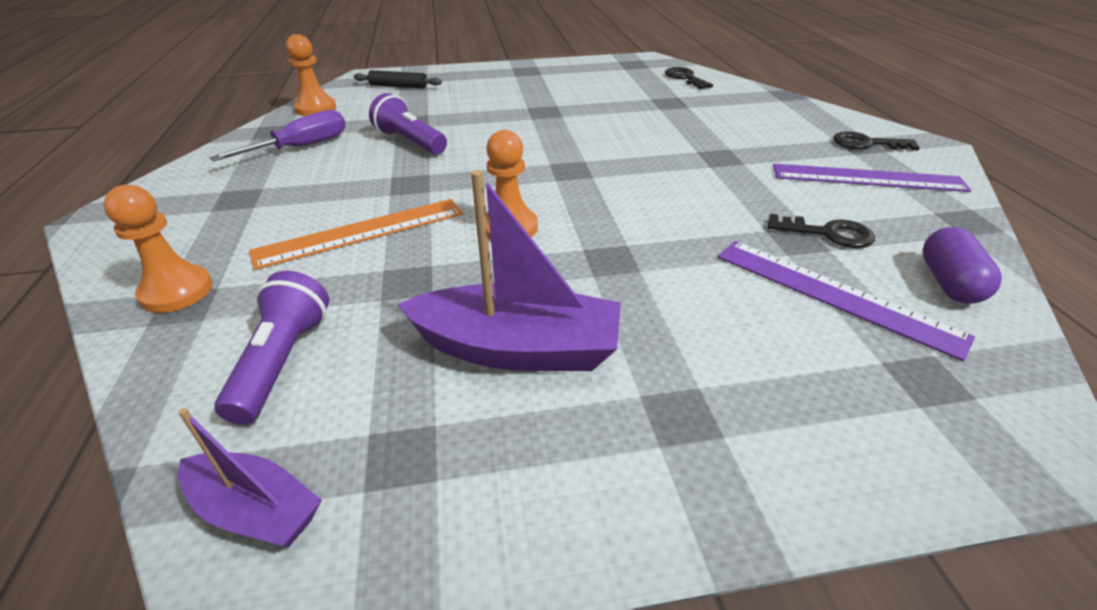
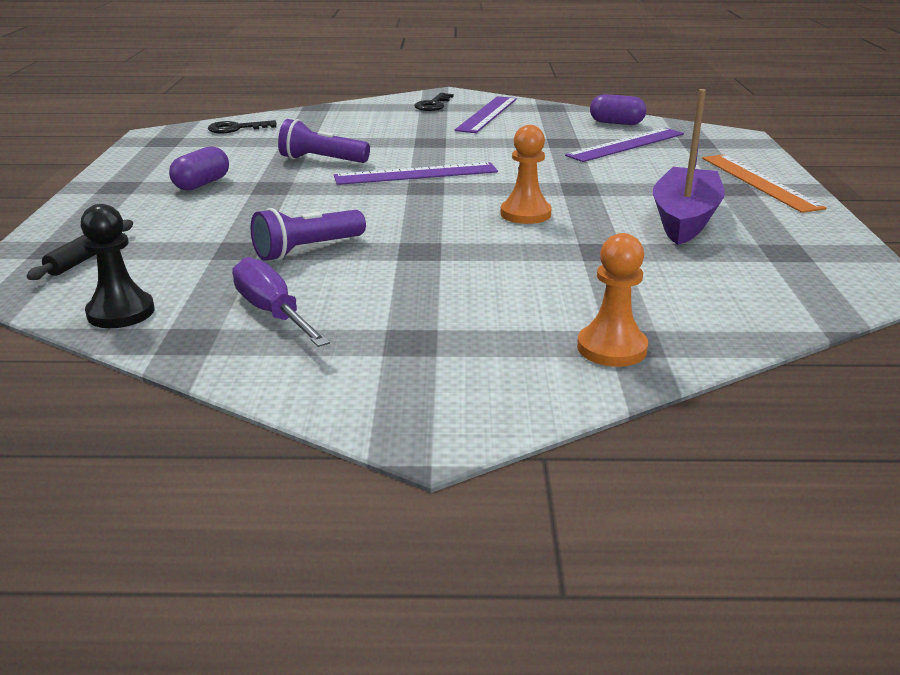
camera: 80 degrees left, 10 degrees down
(256, 511) = (841, 287): purple boat -> none
(282, 361) = (708, 290): purple flashlight -> purple flashlight (322, 160)
(315, 109) = (121, 312): orange pawn -> black pawn
(361, 232) = (517, 269): orange ruler -> orange ruler (759, 182)
(540, 90) = (202, 184): none -> purple capsule
(607, 161) = (416, 174): none -> purple ruler
(828, 233) = (558, 134): black key -> none

